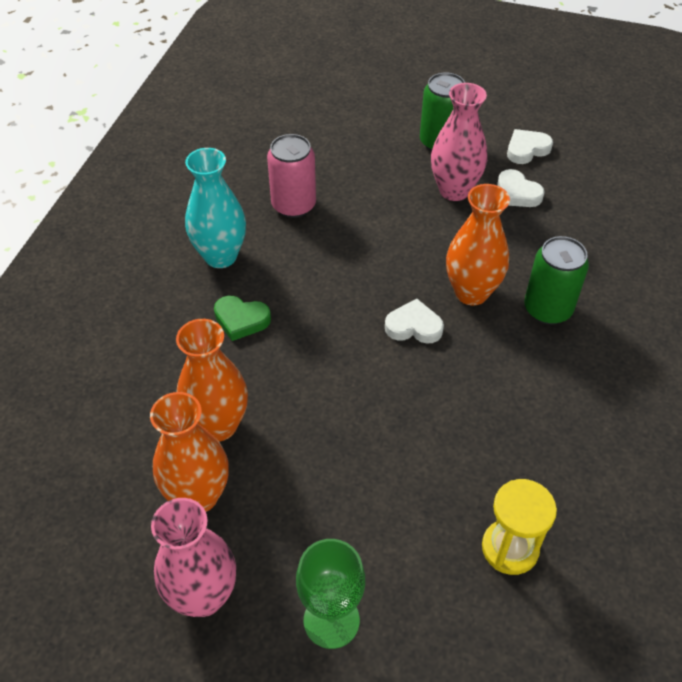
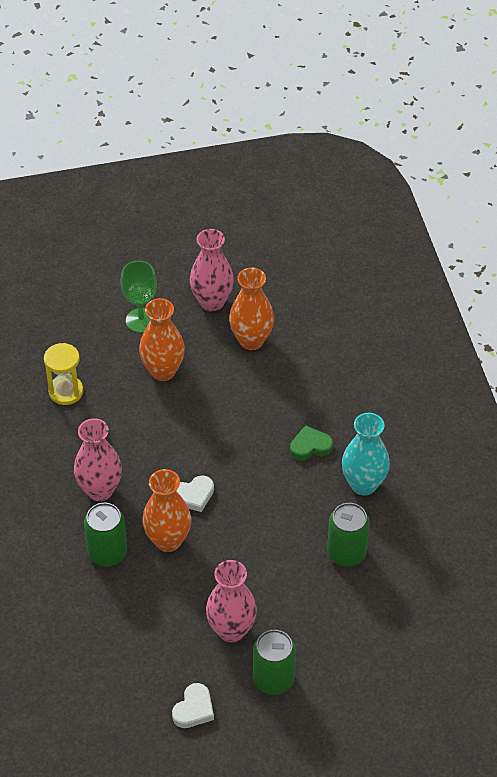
camera: 150 degrees right, 0 degrees up
(218, 425) = (270, 379): orange vase -> orange vase (163, 371)
(293, 205) = (346, 553): pink can -> green can
(517, 193) = (179, 652): white heart -> none
(524, 382) = (100, 490): none -> pink vase

